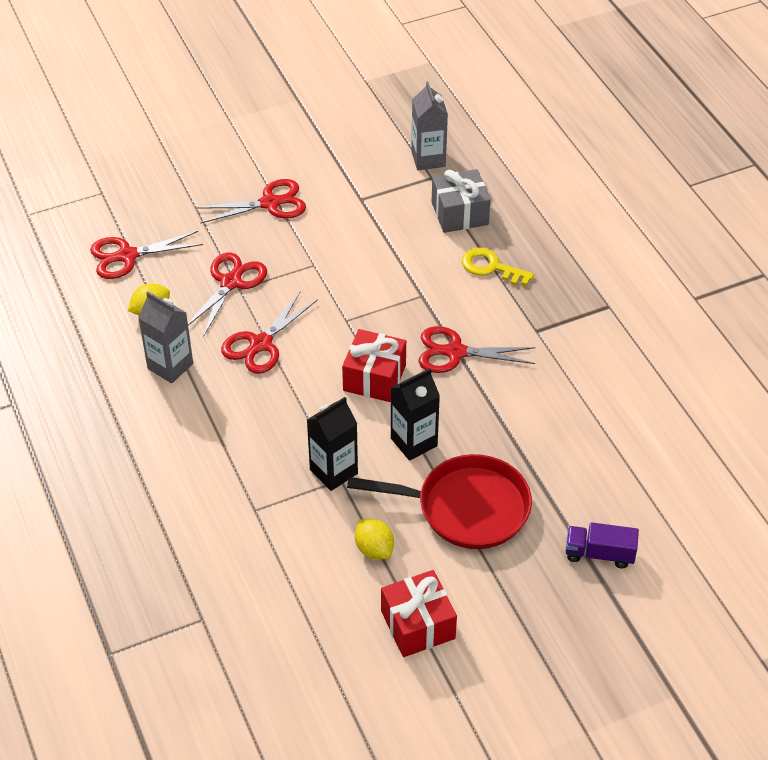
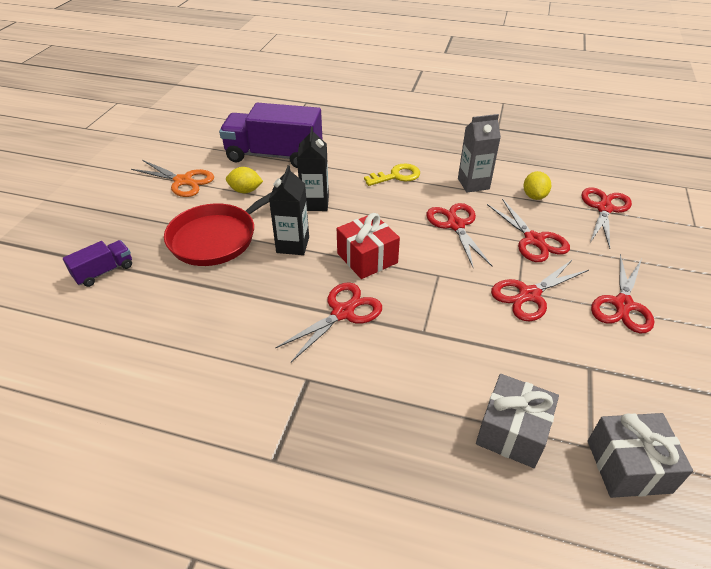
camera: 130 degrees right, 5 degrees down
(281, 579) = (274, 155): none -> purple truck
(313, 256) = (529, 295): none -> red scissors
(417, 625) = (183, 181): red gift -> orange scissors
(428, 159) = (628, 466): grey carton -> grey gift
(491, 267) = (413, 402): yellow key -> yellow key (396, 176)

